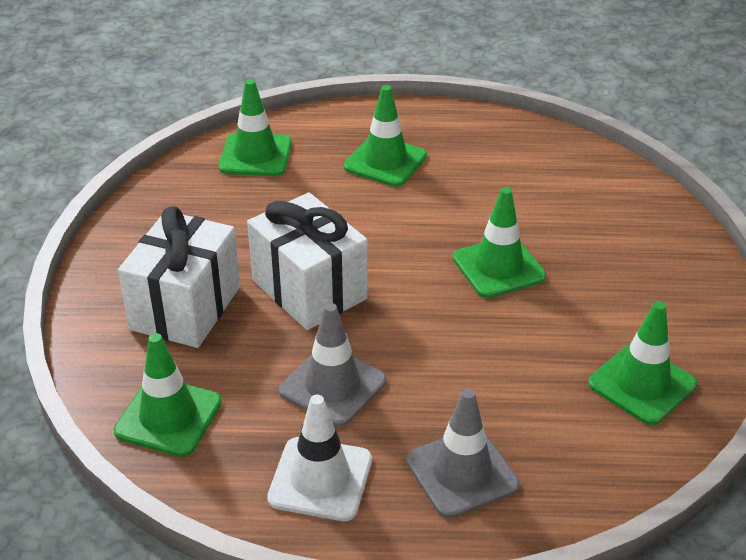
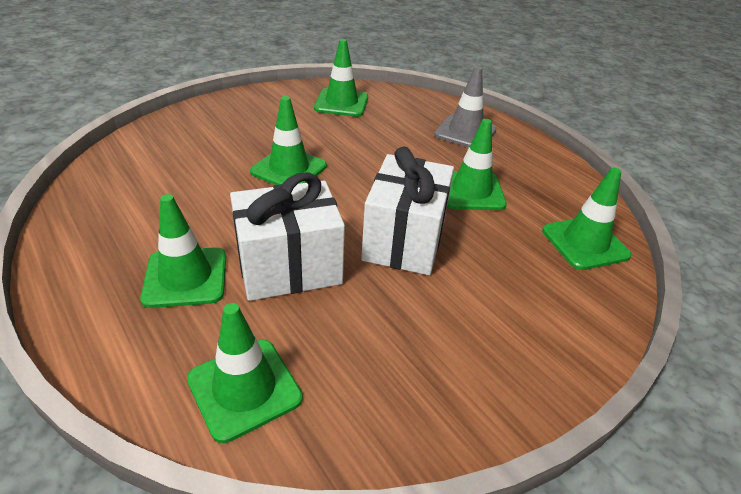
camera: 130 degrees left, 0 degrees up
(186, 308) = (501, 295): white gift -> white gift (289, 267)
(320, 479) = (531, 169): white traffic cone -> none
(332, 386) = (471, 191): grey traffic cone -> green traffic cone

